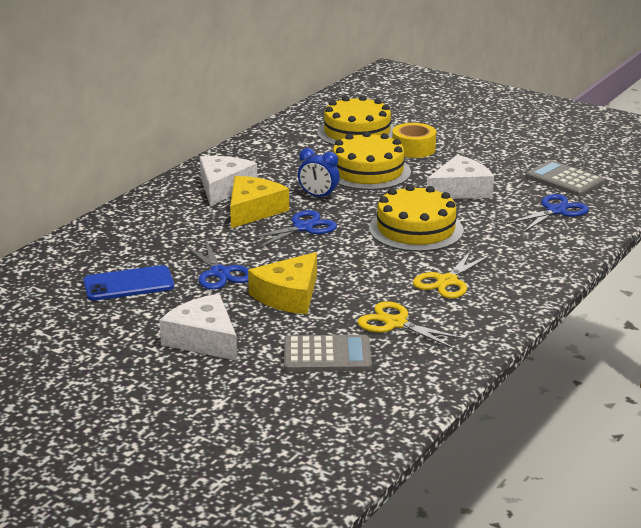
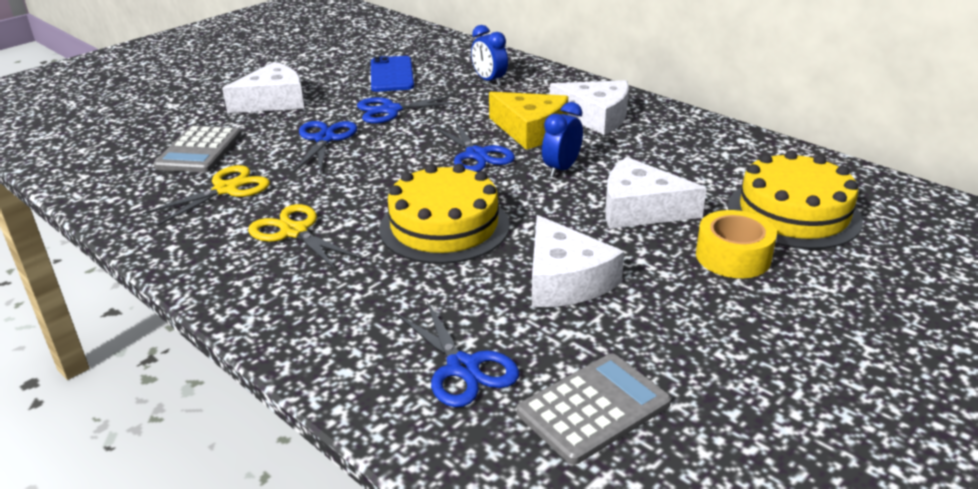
camera: 100 degrees right, 5 degrees up
(146, 234) = (489, 81): none -> blue clock
(288, 295) = (324, 139): yellow cheese -> blue scissors
(368, 171) = (640, 209): yellow cake -> white cheese

